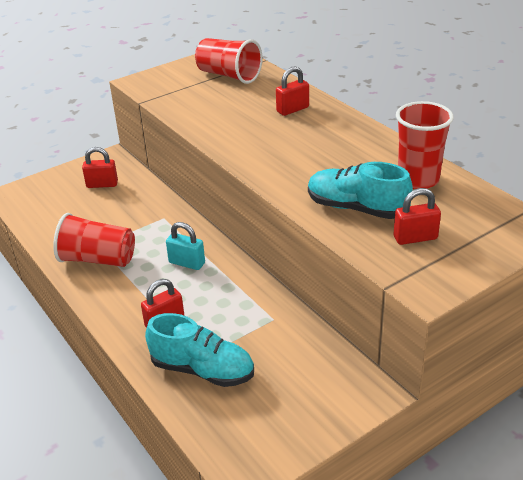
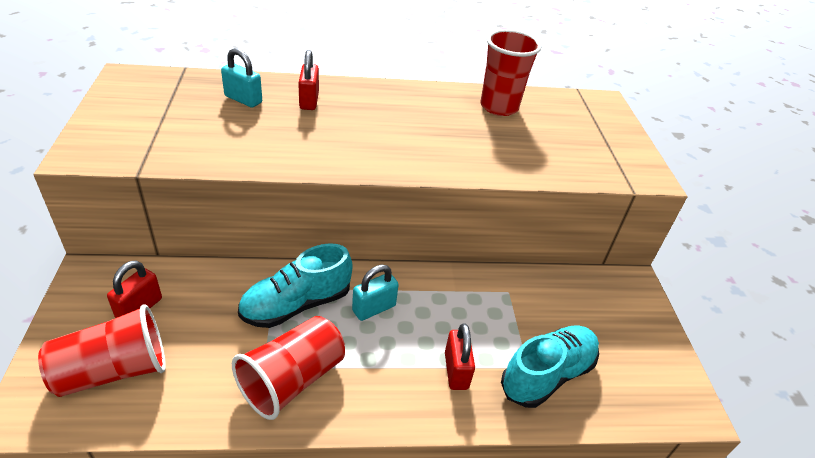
camera: 65 degrees left, 5 degrees up
(229, 75) = (180, 98): red cup -> red cup (113, 371)
(258, 91) = (243, 99): none -> turquoise padlock
(356, 208) = (513, 151): turquoise shoe -> turquoise shoe (296, 304)
(415, 238) = (578, 148): red padlock -> none

